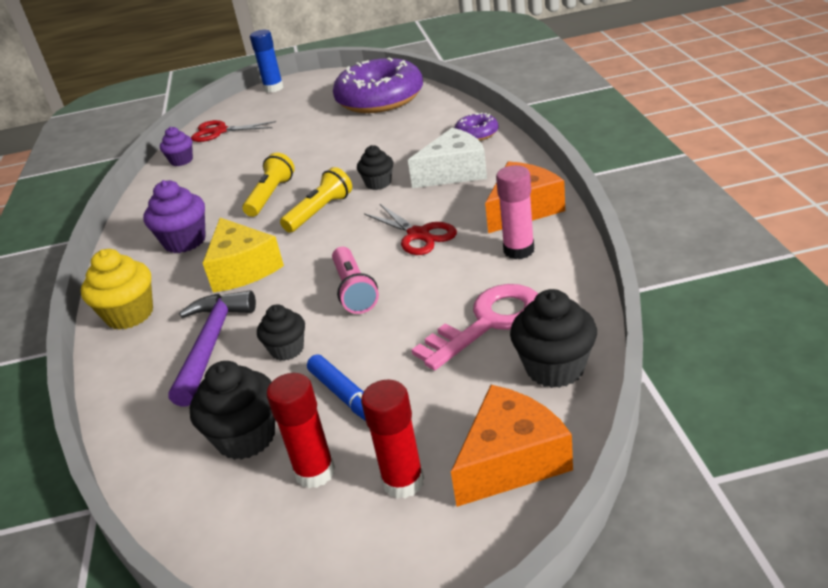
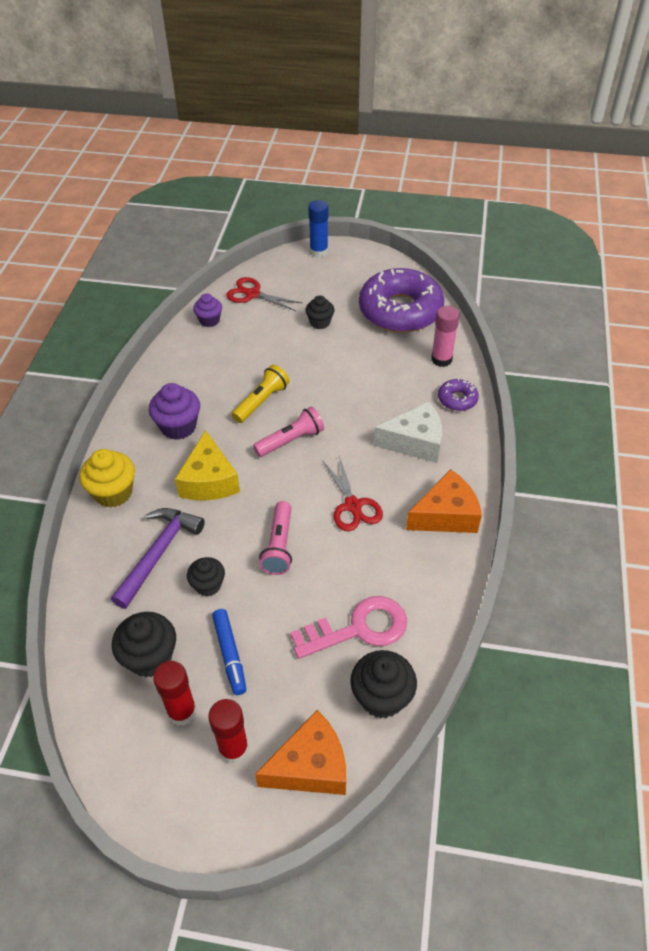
camera: 15 degrees right, 15 degrees up
(320, 212) = (291, 440): yellow flashlight -> pink flashlight
(378, 183) = (350, 427): black cupcake -> black cupcake (320, 322)
(519, 250) = (418, 561): pink glue stick -> pink glue stick (441, 359)

